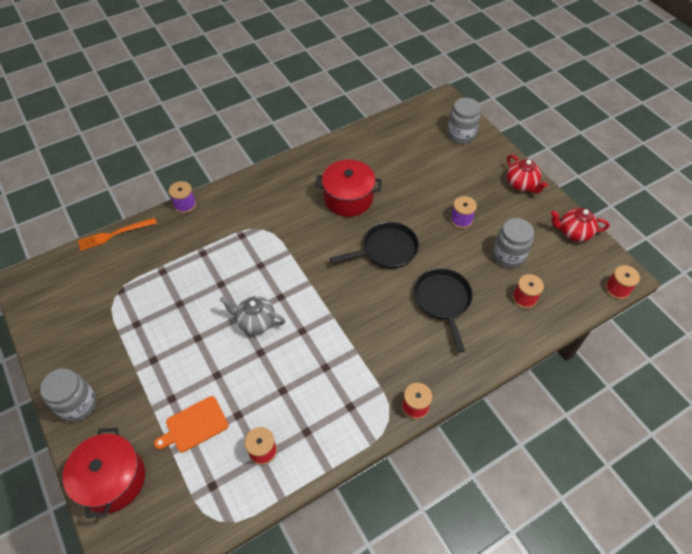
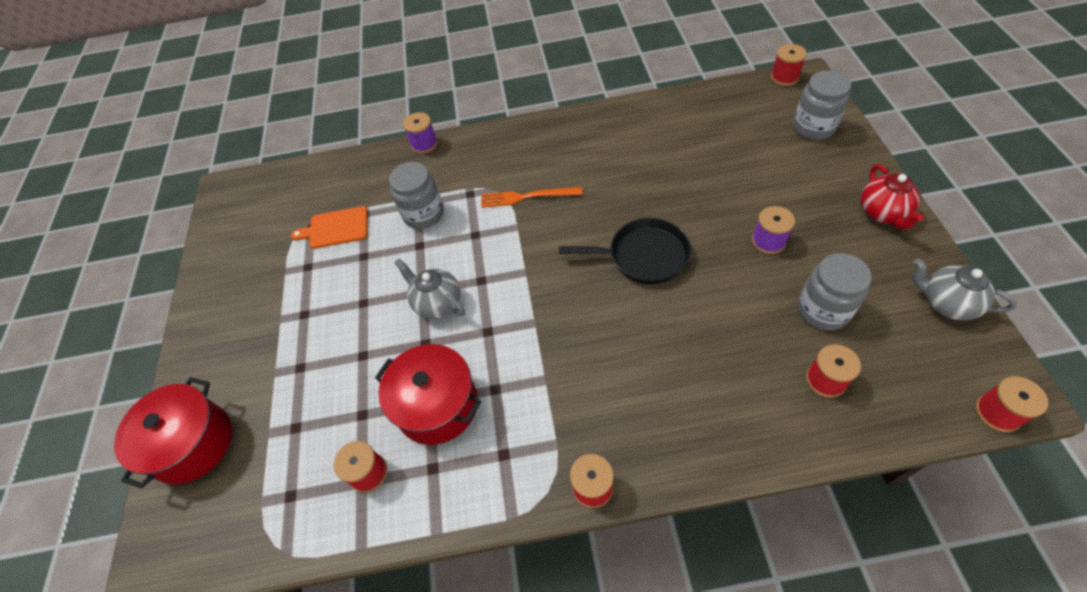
camera: 30 degrees right, 0 degrees up
(78, 404) = (204, 341): grey jar -> grey jar (424, 214)
(114, 234) = (335, 160): orange fork -> orange fork (526, 197)
(194, 425) = (308, 410): orange cutting board -> orange cutting board (336, 228)
(348, 198) = (621, 178): red pot -> red pot (437, 405)
(430, 102) = (784, 77): none -> red spool
(443, 301) = (695, 347): black pan -> none
(573, 233) = (946, 303): red teapot -> grey teapot

